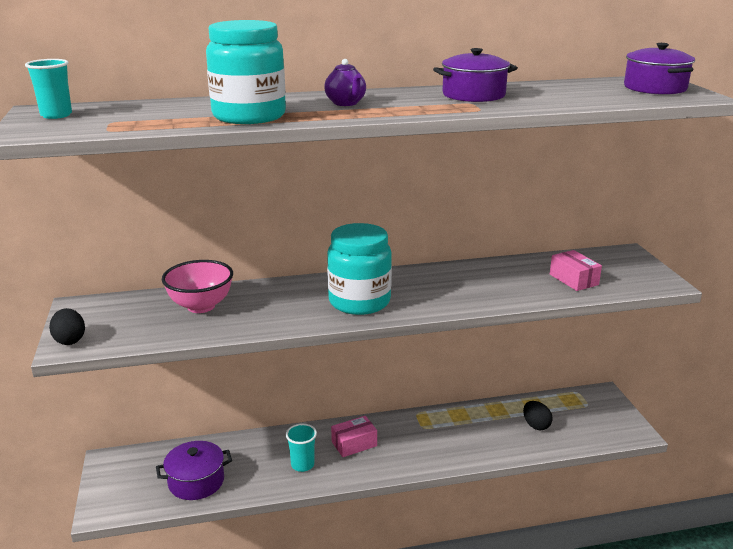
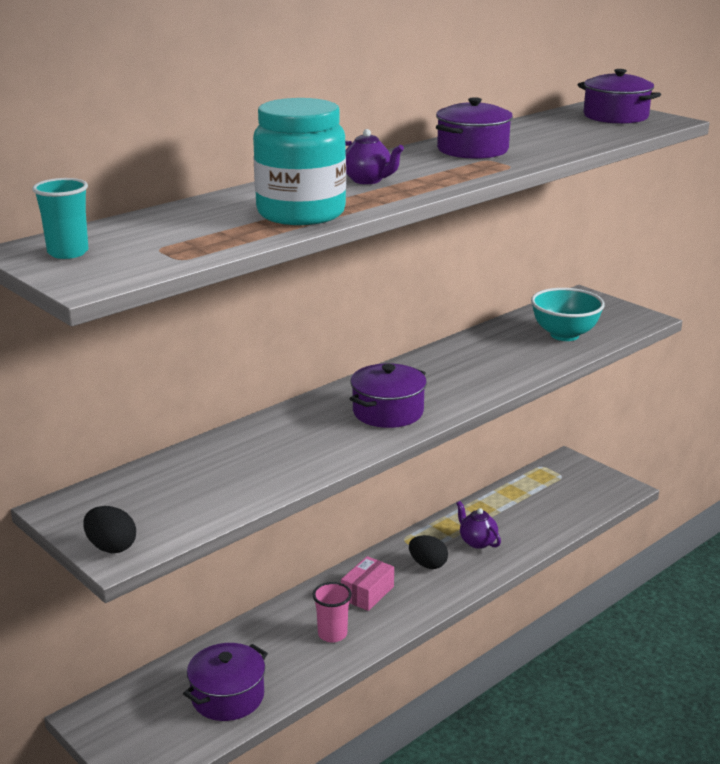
camera: 30 degrees left, 0 degrees up
(201, 306) = (218, 465): pink bowl -> none
(302, 465) = (332, 634): turquoise cup -> pink cup
(359, 302) = (388, 412): turquoise jar -> purple pot
(470, 434) = (477, 542): none -> purple teapot
(536, 425) = (531, 511): black egg -> black egg (428, 564)
(573, 279) = (564, 335): pink box -> turquoise bowl

